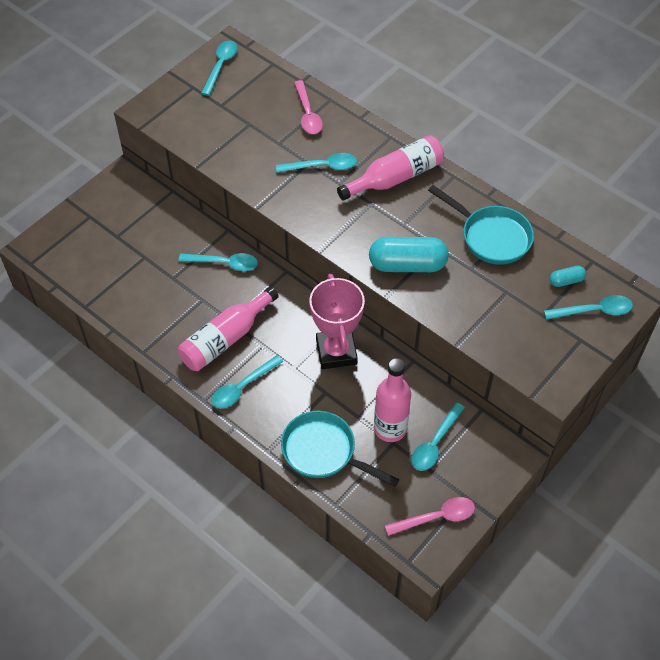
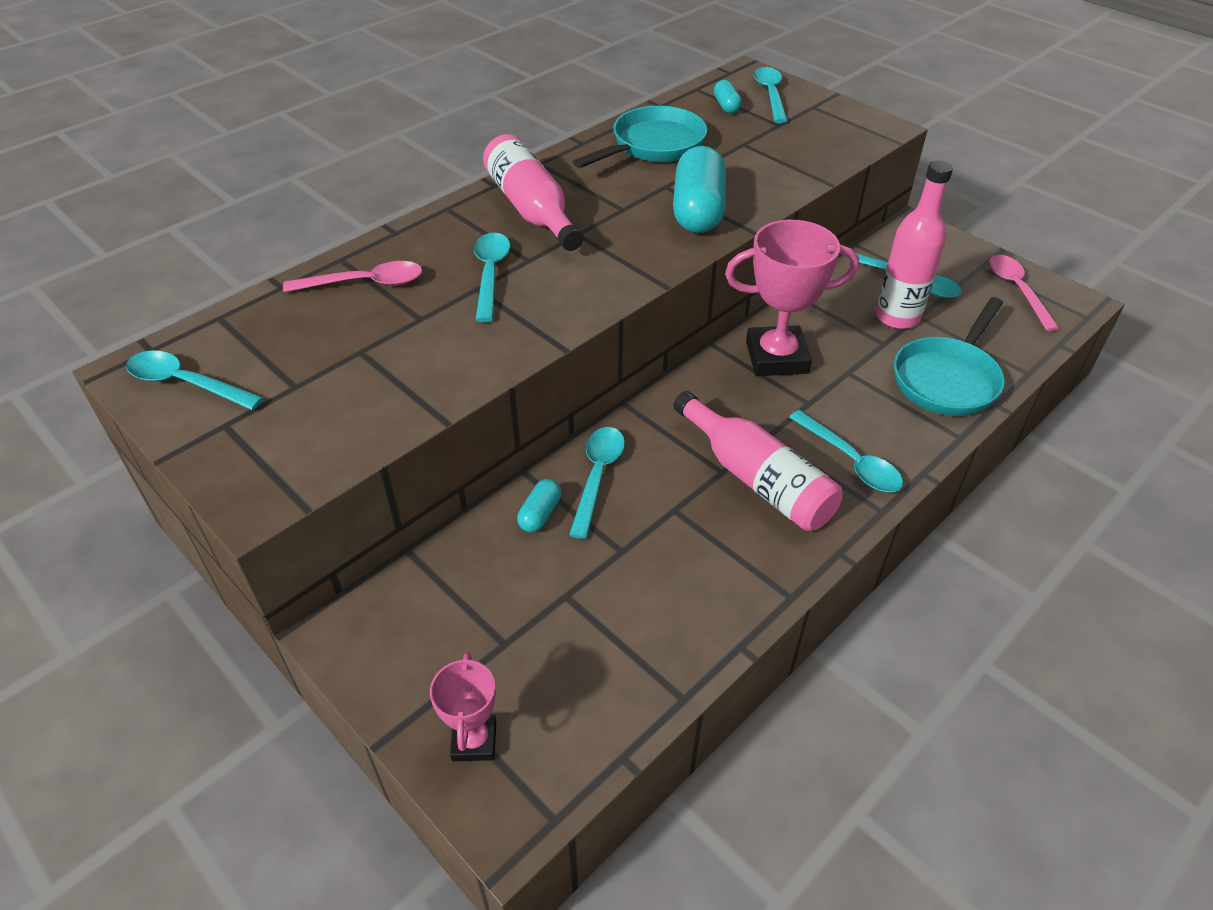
camera: 85 degrees left, 10 degrees down
(67, 232) = (474, 741): none -> pink trophy
(196, 241) = (540, 514): none -> turquoise capsule

